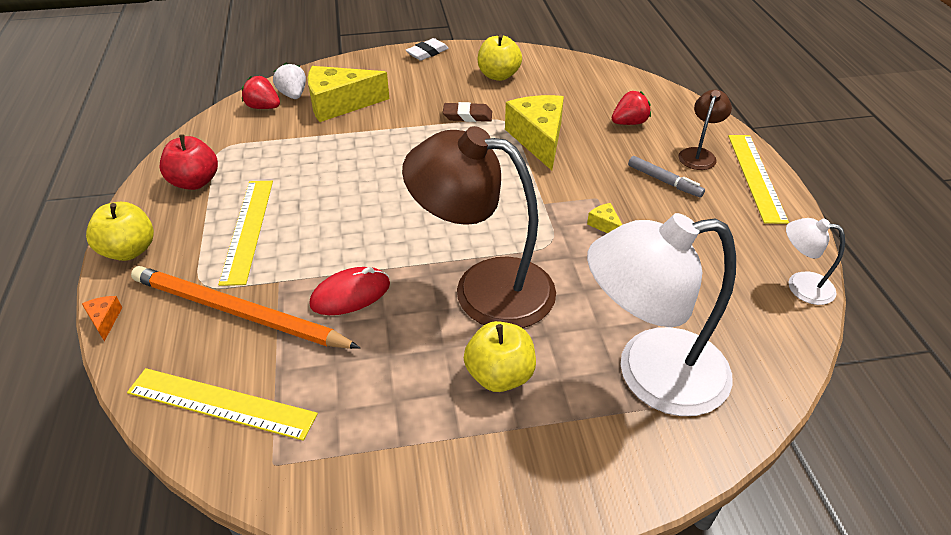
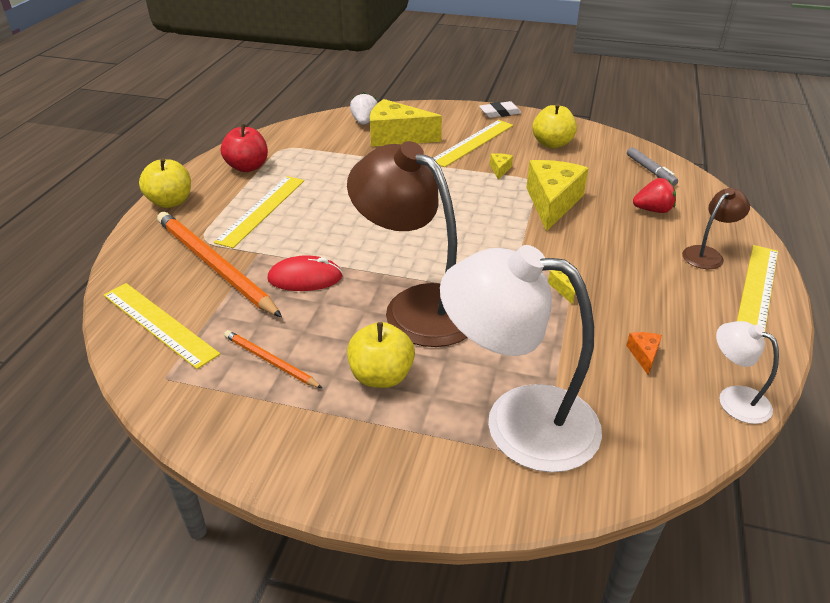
camera: 25 degrees right, 5 degrees down
(105, 320) = (123, 243): orange cheese -> orange cheese (644, 355)
(263, 107) = (335, 126): red strawberry -> none
(377, 401) = (270, 361): none -> orange pencil
(422, 92) = (472, 142): none -> yellow ruler
(467, 116) = (500, 169): brown eraser -> yellow cheese
(664, 181) = (652, 268): grey marker -> grey marker (650, 171)

